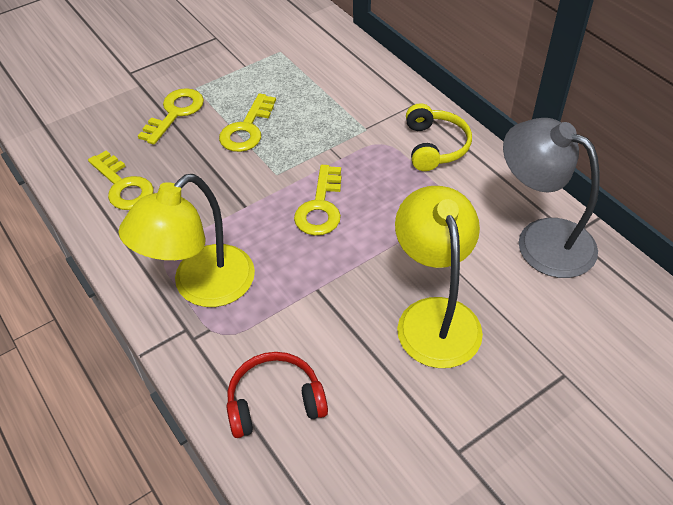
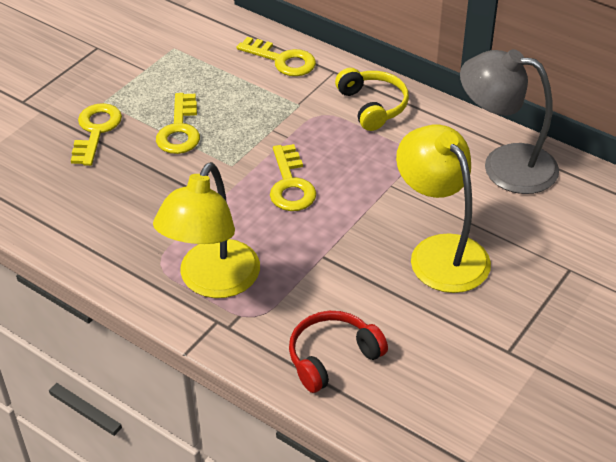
camera: 20 degrees left, 5 degrees down
(123, 186) = (81, 211): yellow key -> yellow key (282, 60)

